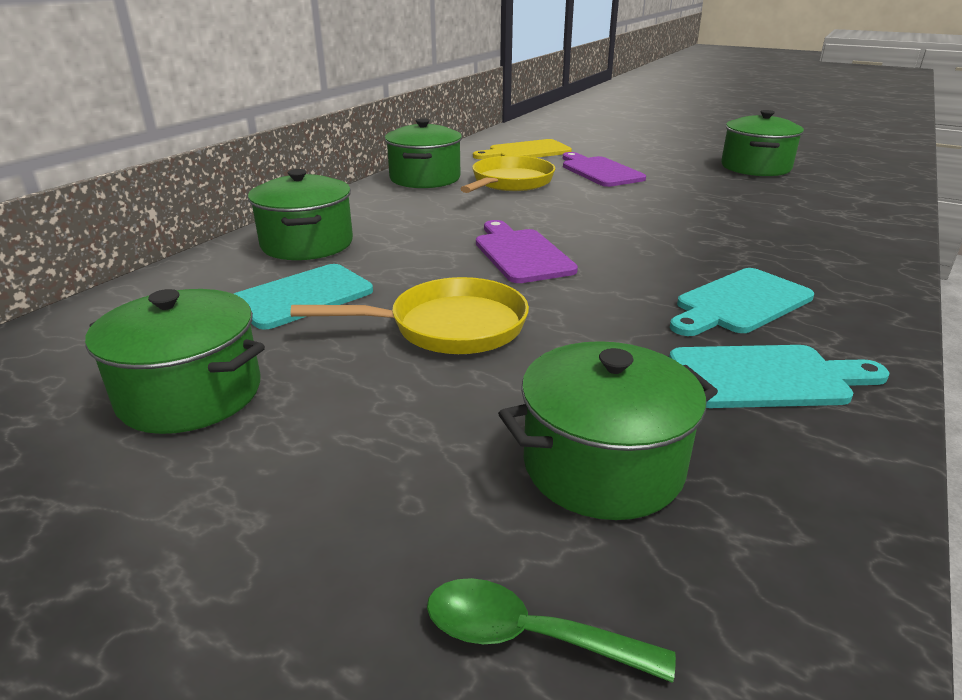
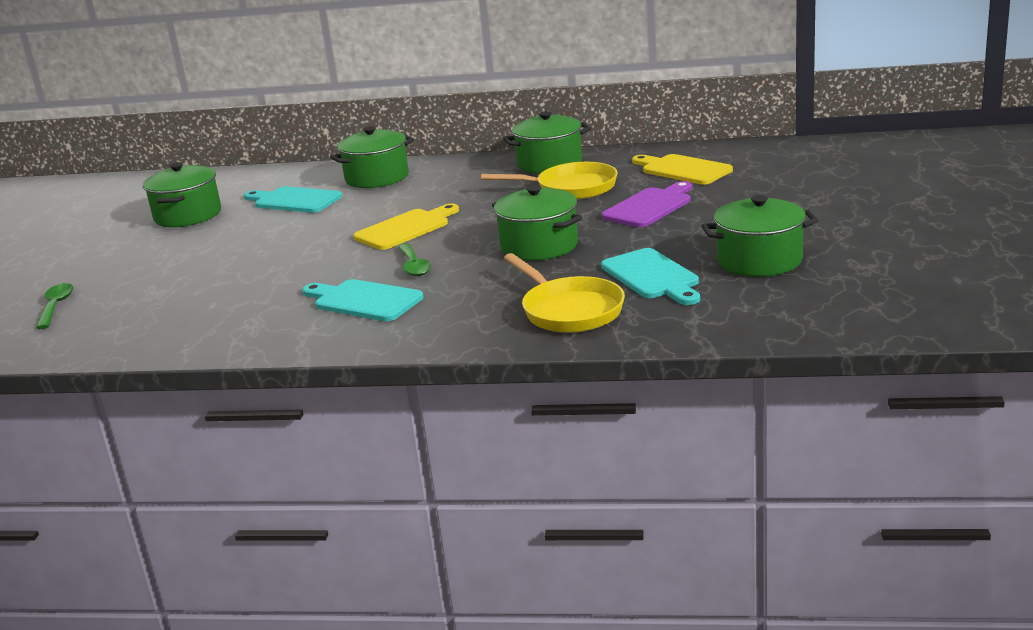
camera: 70 degrees right, 5 degrees down
(449, 327) = (280, 239): yellow pan -> yellow pan (569, 310)
(521, 254) = (406, 228): purple cutting board -> yellow cutting board
(602, 465) = (158, 298): green pot -> green pot (539, 246)
(651, 266) = (414, 266): none -> green spoon
(766, 377) = (259, 320): turquoise cutting board -> turquoise cutting board (652, 276)

